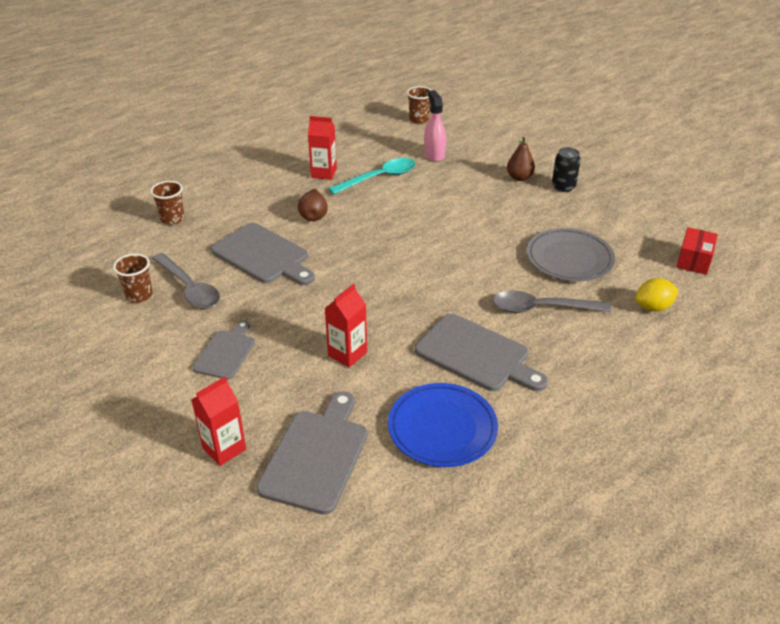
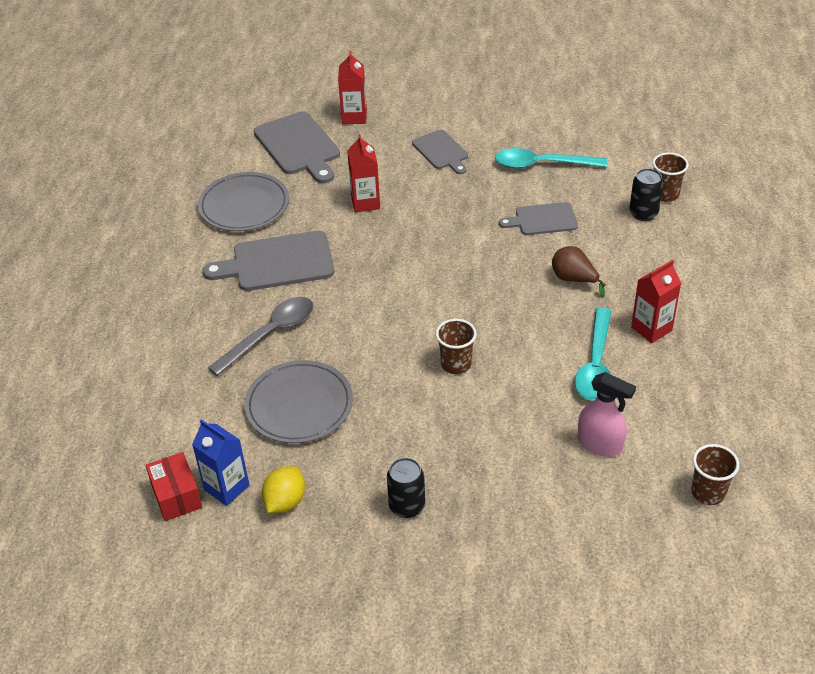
camera: 135 degrees right, 5 degrees up
(139, 295) = (562, 139): brown cup -> brown cup (456, 364)
(189, 288) = (541, 164): grey spoon -> turquoise spoon
(206, 219) = (643, 213): none -> black can
(263, 255) = (542, 219): grey cutting board -> grey cutting board, size x0.61
(442, 428) = (244, 205): blue plate -> grey plate
(519, 177) = (468, 482): brown pear -> none
(653, 307) = (176, 404): yellow lemon -> yellow lemon (285, 501)
(658, 247) = (226, 487): none -> blue carton

